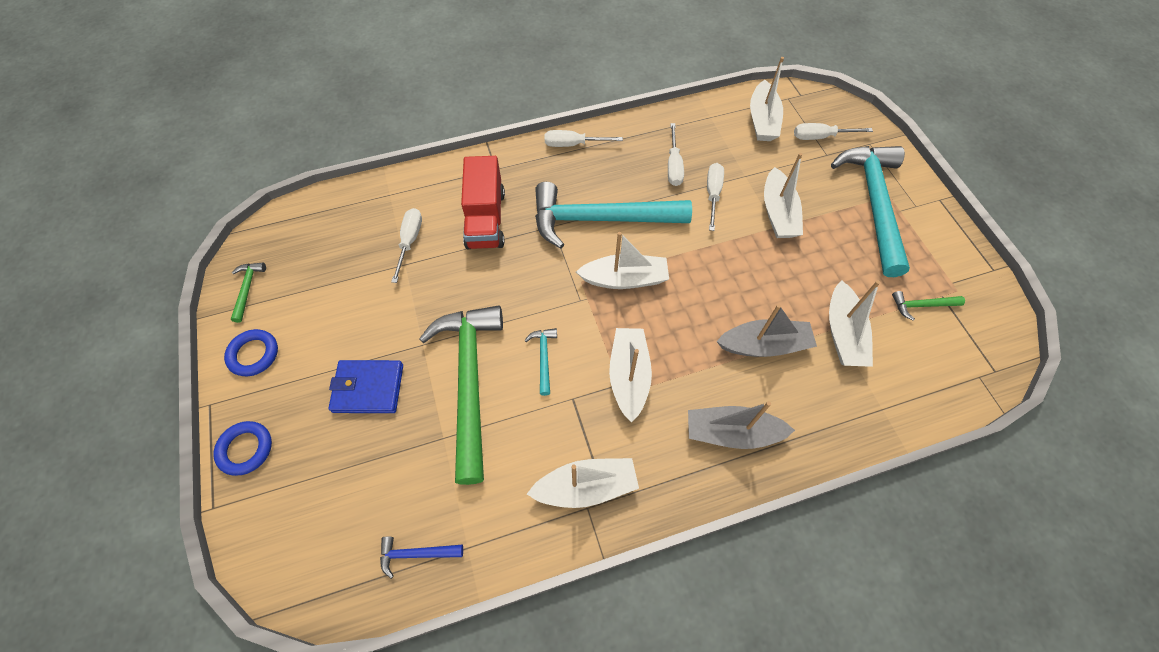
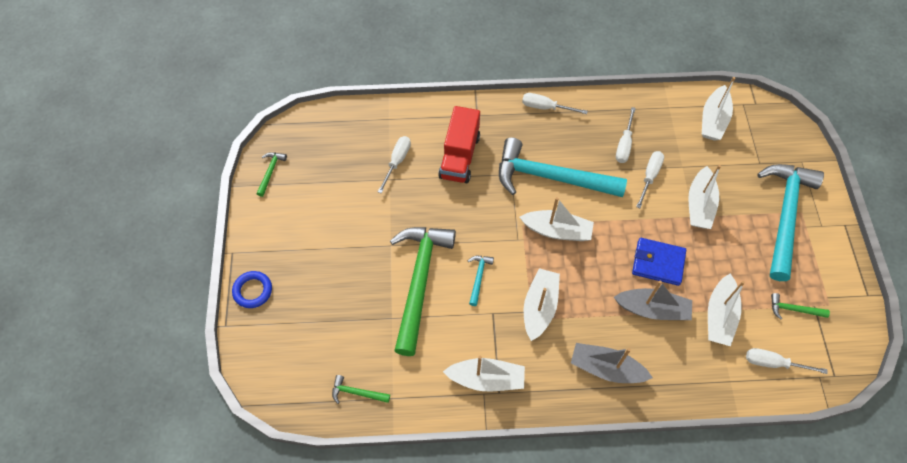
camera: 15 degrees right, 0 degrees up
(253, 354) = (268, 223): blue ring -> none
(368, 388) = (345, 268): blue wallet -> blue wallet (658, 263)
(416, 553) = (357, 392): blue hammer -> green hammer
(820, 137) = (759, 146): white screwdriver -> white screwdriver (773, 363)

